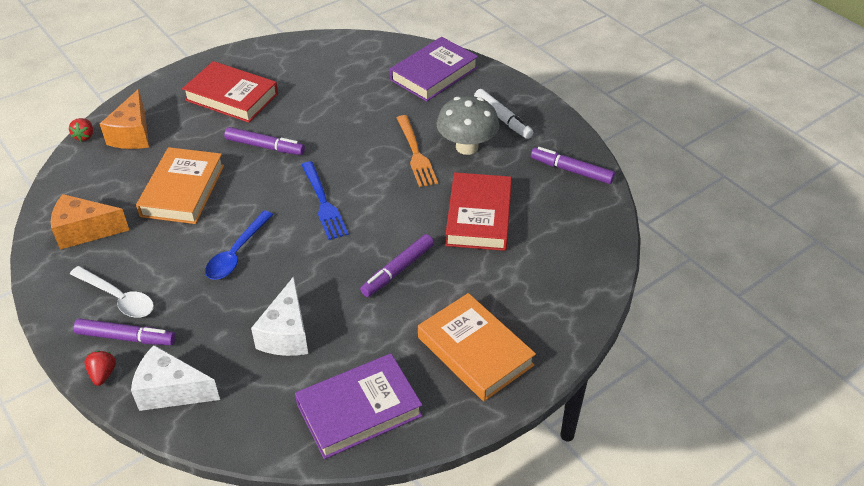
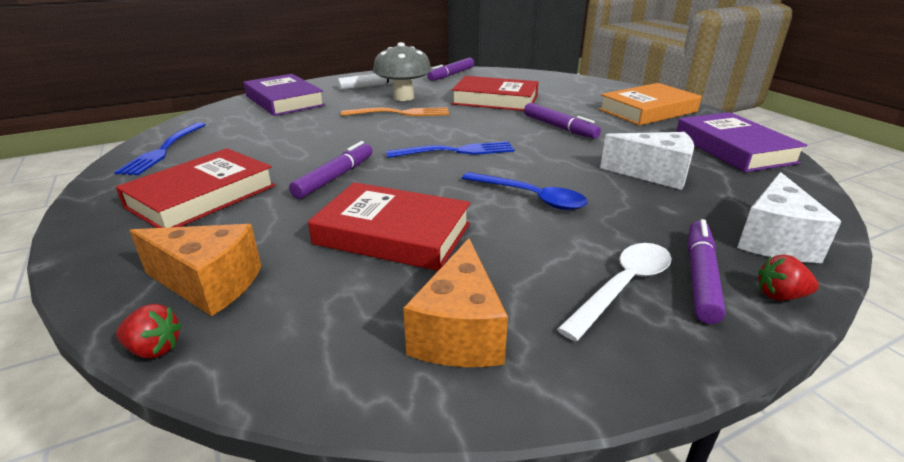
camera: 80 degrees left, 15 degrees down
(183, 190) = (393, 234): orange book -> red book
(305, 53) = (163, 150): none -> blue fork

